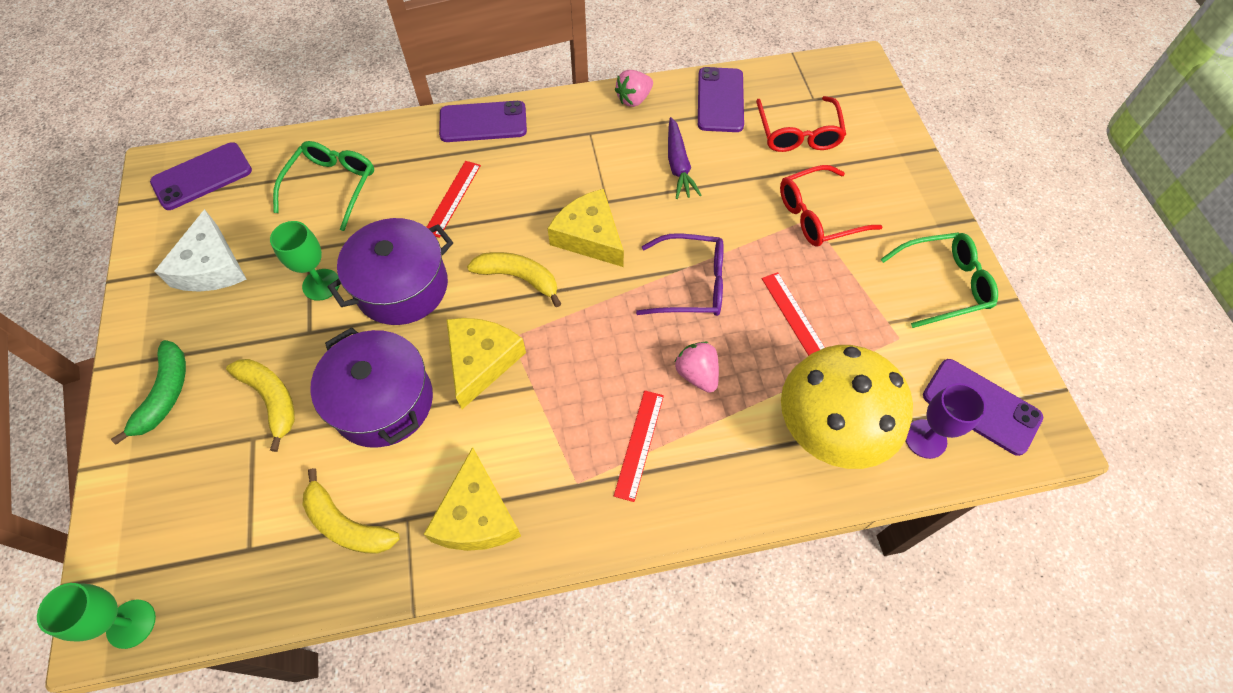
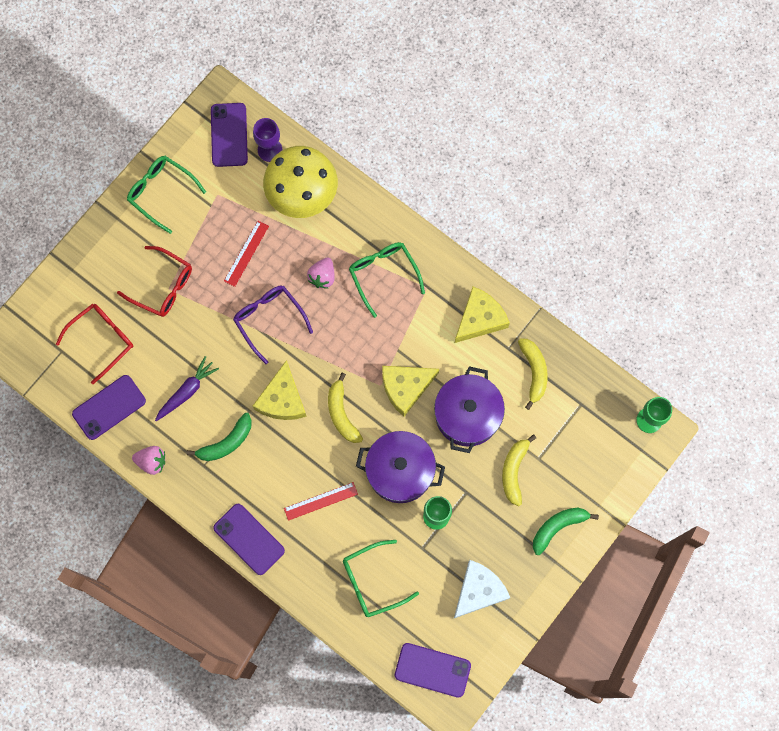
camera: 130 degrees left, 15 degrees up
(593, 163) = (226, 442): none -> green banana
(639, 444) = (383, 275): red ruler -> green glasses

